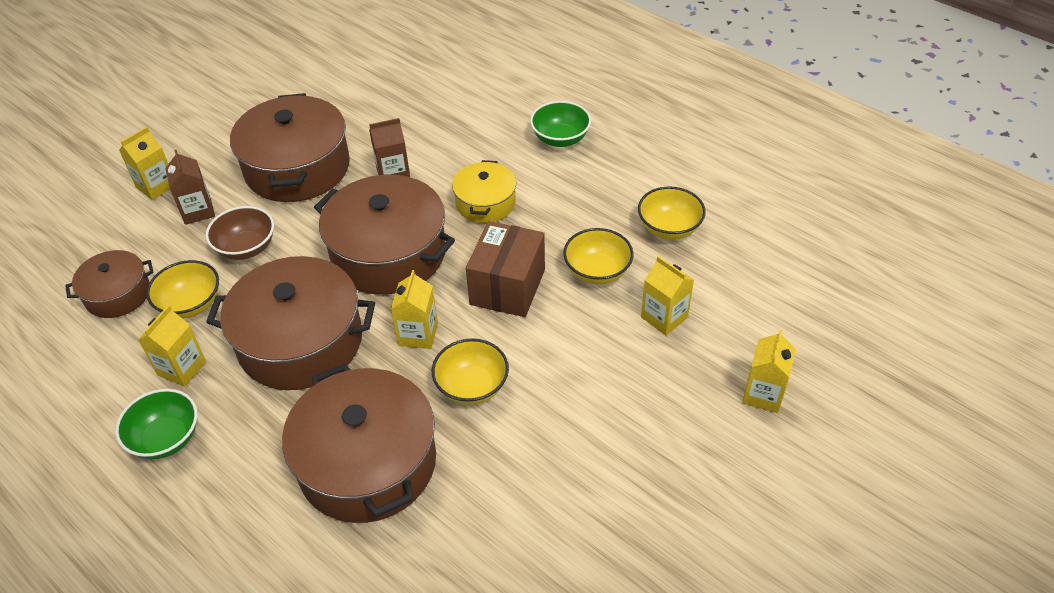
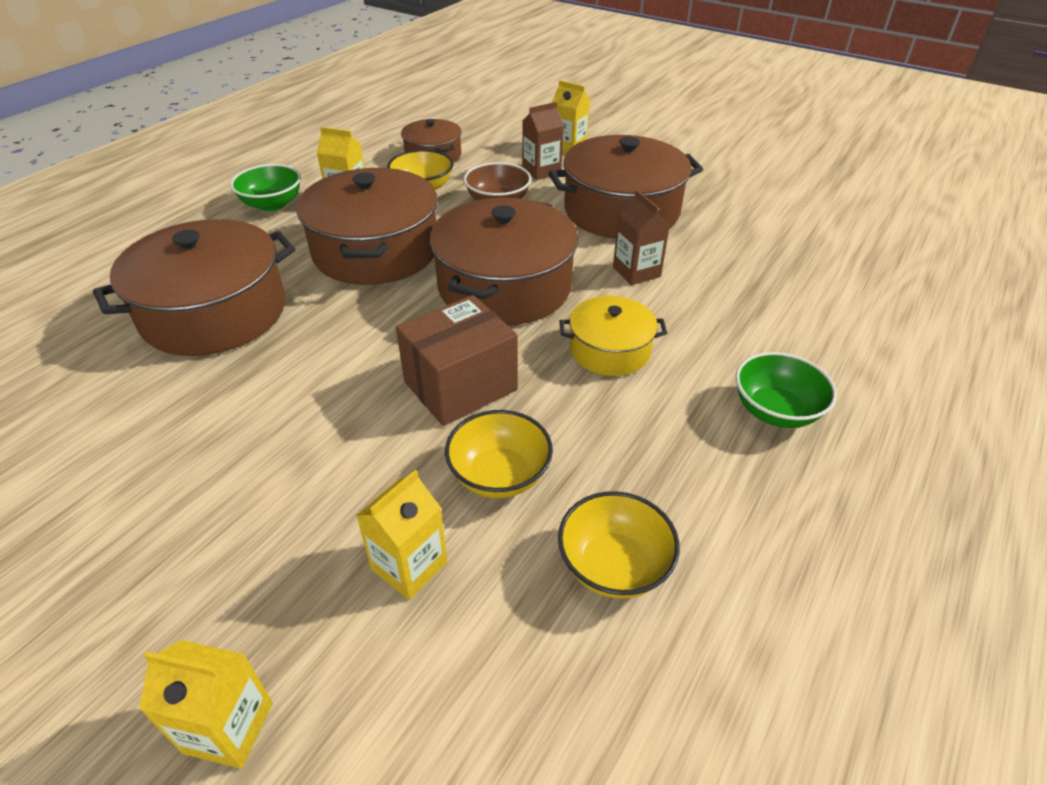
camera: 80 degrees right, 5 degrees down
(418, 334) = (382, 323): yellow carton -> none
(472, 386) = (300, 373): yellow bowl -> none
(507, 287) = (460, 386): brown box -> brown box turned 45 degrees counterclockwise

